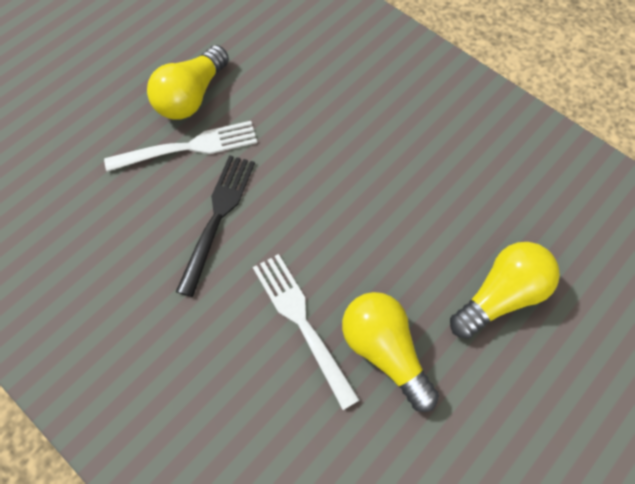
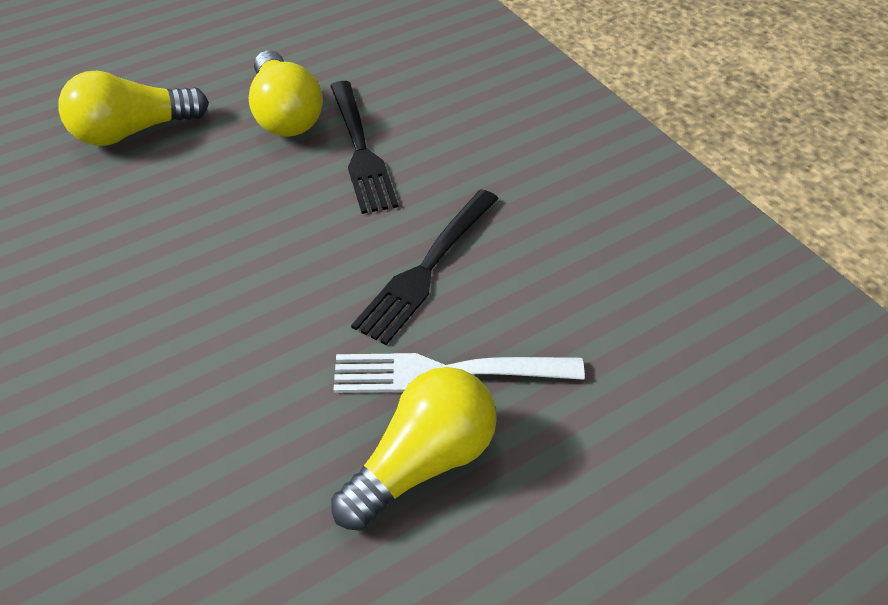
camera: 165 degrees left, 15 degrees down
(302, 323) = (360, 150): white fork -> black fork

